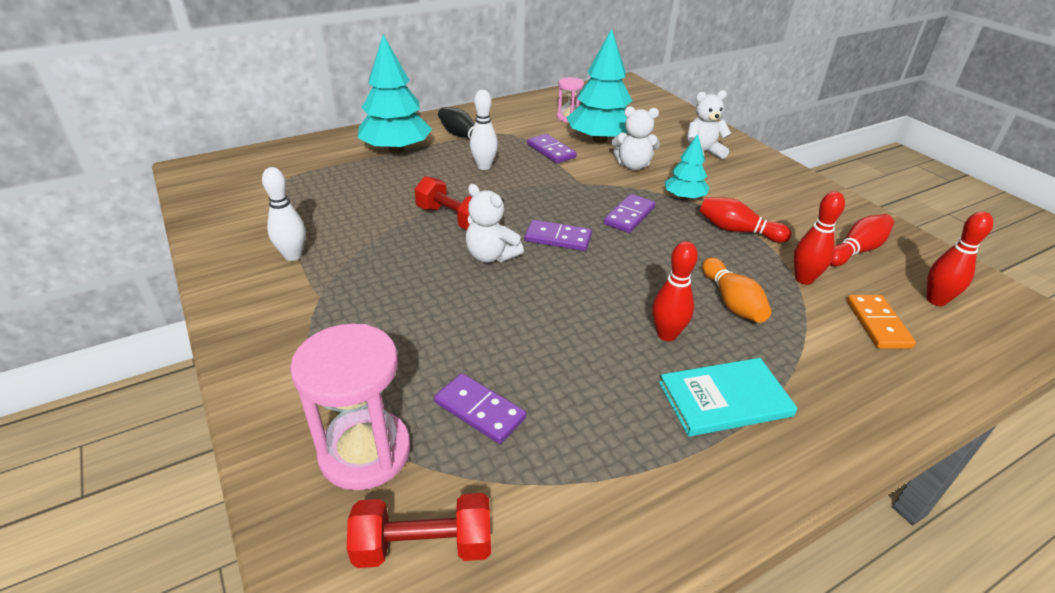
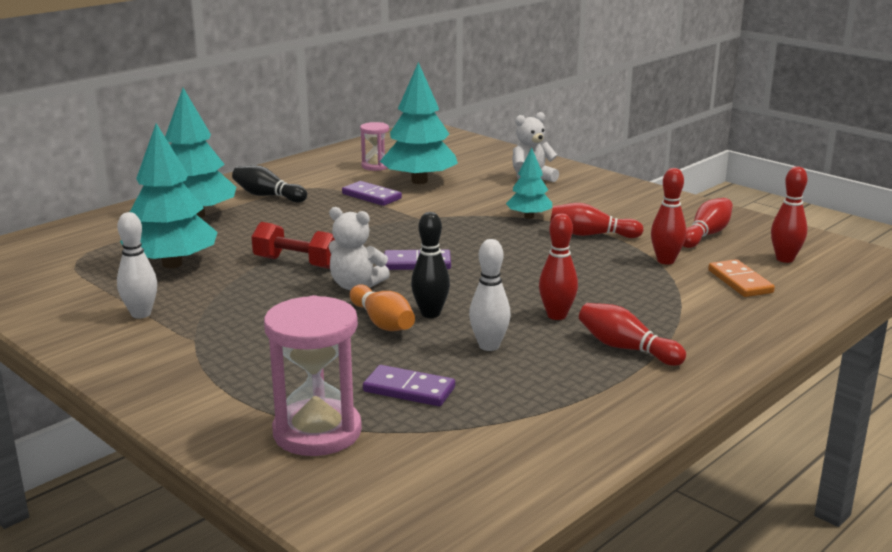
camera: 15 degrees left, 15 degrees down
(349, 201) = (172, 264): none -> turquoise tree
(424, 546) = (408, 475): red dumbbell -> none
(484, 166) = (305, 218): white bowling pin -> white bowling pin (489, 346)
(544, 306) = (430, 314): none -> black bowling pin
(629, 216) = (481, 237): purple domino -> none
(633, 166) = (465, 198): white teddy bear -> none
(725, 399) = (626, 348): turquoise book -> red bowling pin
(732, 302) = (606, 285): orange bowling pin -> orange bowling pin (382, 322)

